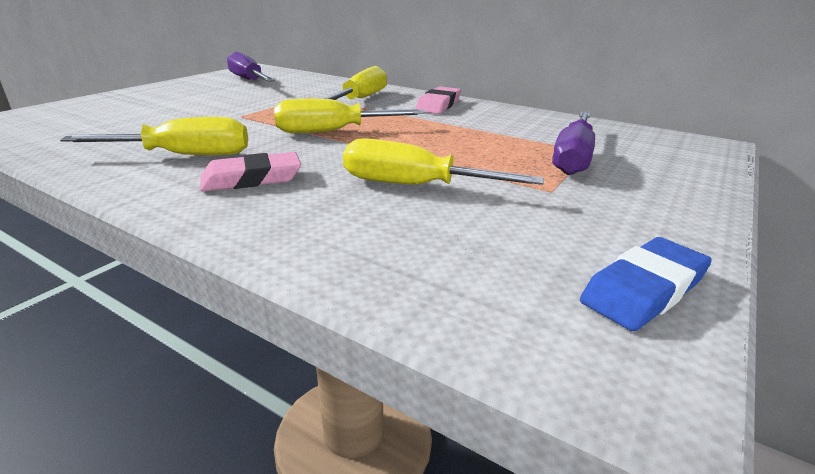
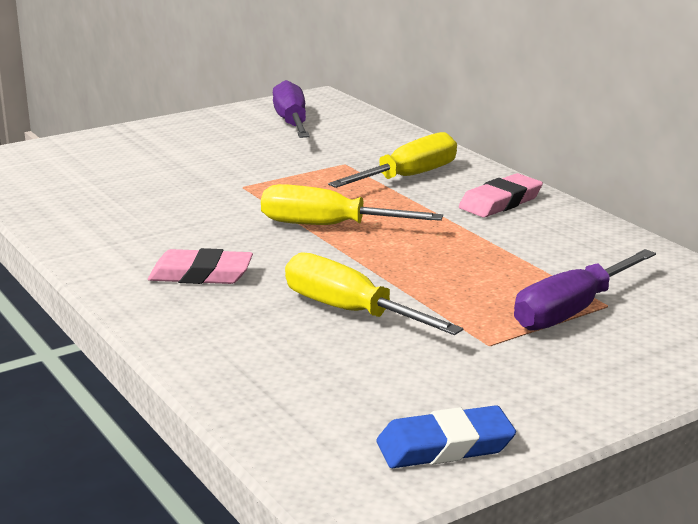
camera: 25 degrees right, 5 degrees down
(184, 155) = (155, 235): yellow screwdriver -> none

